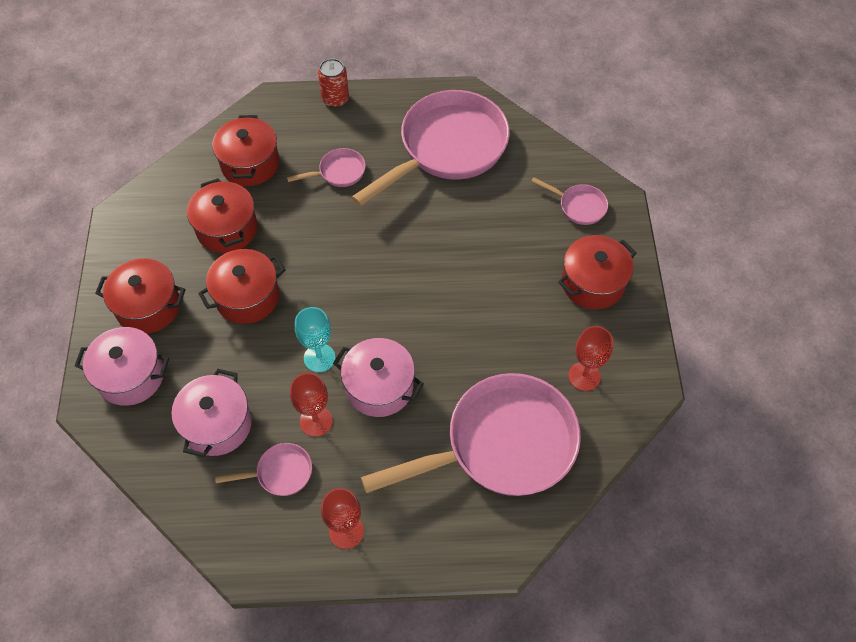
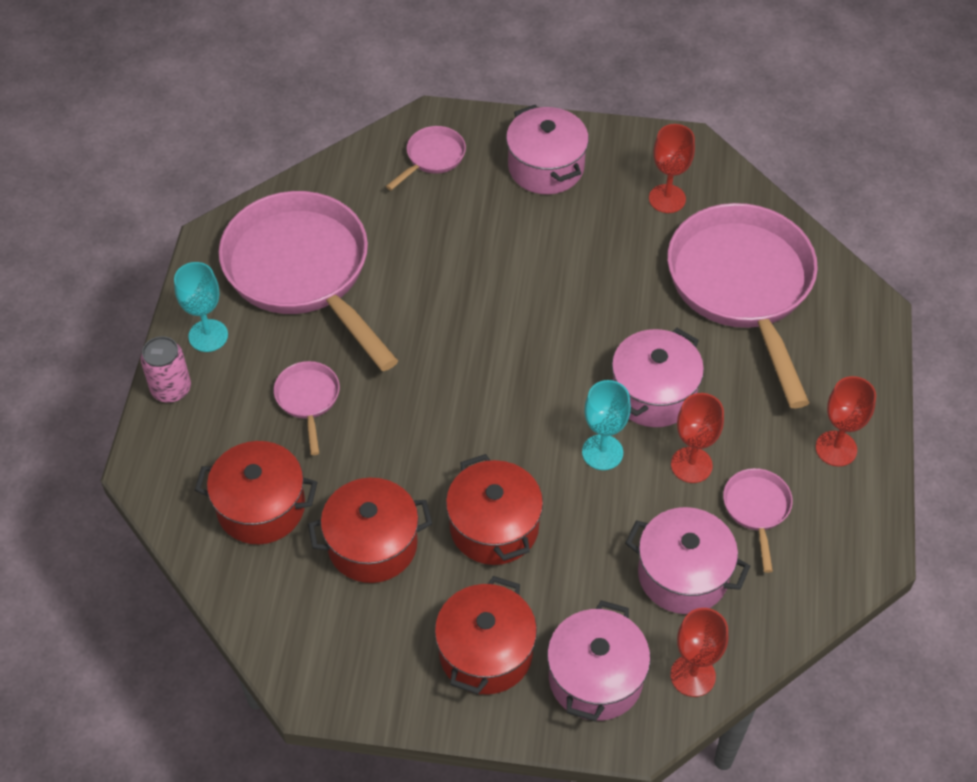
camera: 80 degrees left, 5 degrees down
(134, 439) = (693, 675): none -> red goblet
(335, 99) = (171, 389): red can -> pink can
(382, 108) = (208, 336): none -> turquoise goblet
(592, 283) = (546, 167): red pot -> pink pot

